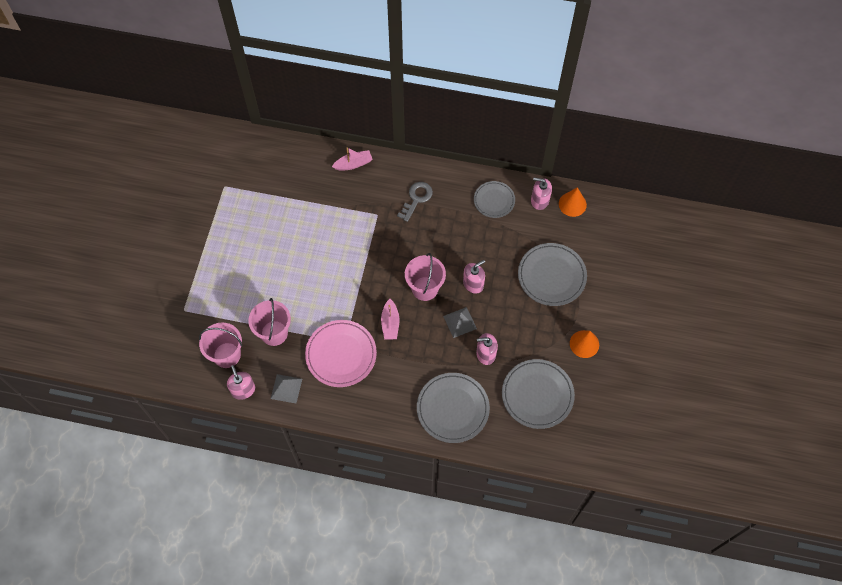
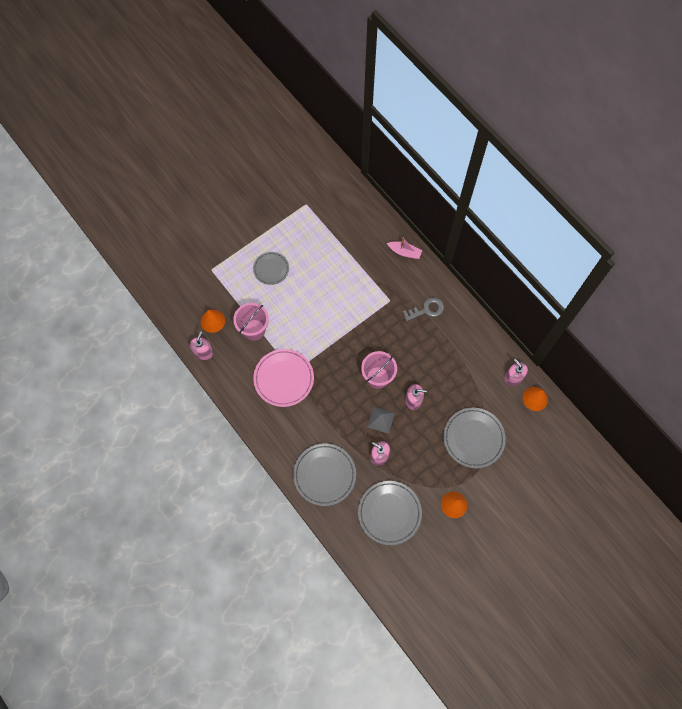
camera: 40 degrees right, 5 degrees up
(227, 355) = (212, 321): pink bucket -> orange cone
(286, 388) = (230, 373): grey pyramid -> none
(390, 323) = (334, 383): pink boat -> none
(494, 200) = (480, 352): grey plate -> grey plate (271, 269)

